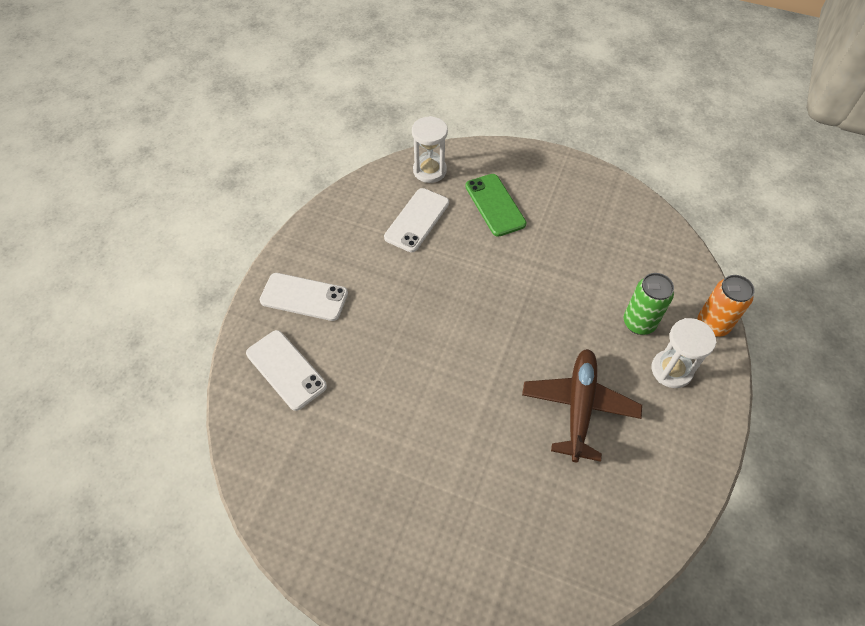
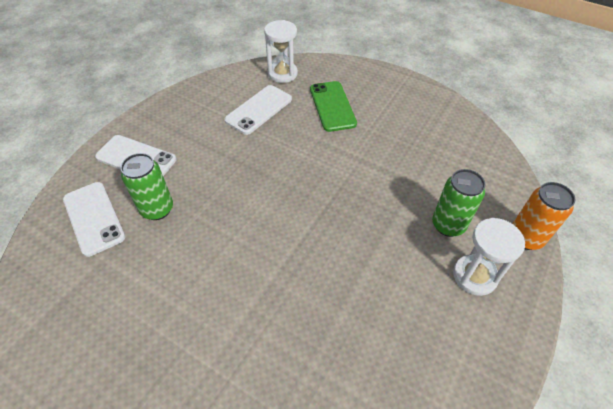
camera: 10 degrees right, 5 degrees down
(348, 350) = (157, 209): none -> green can
(579, 406) = (368, 298): brown plane -> none

